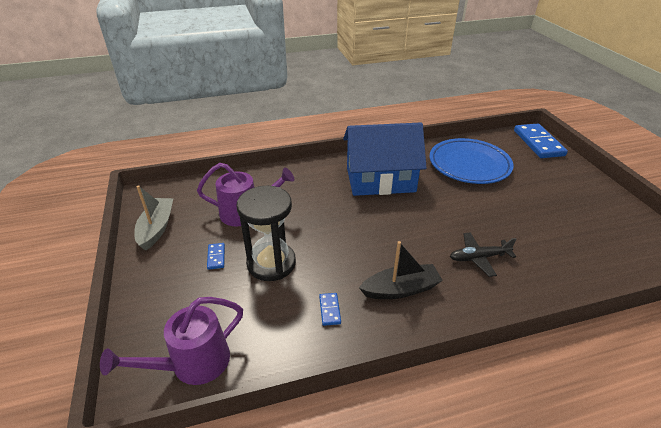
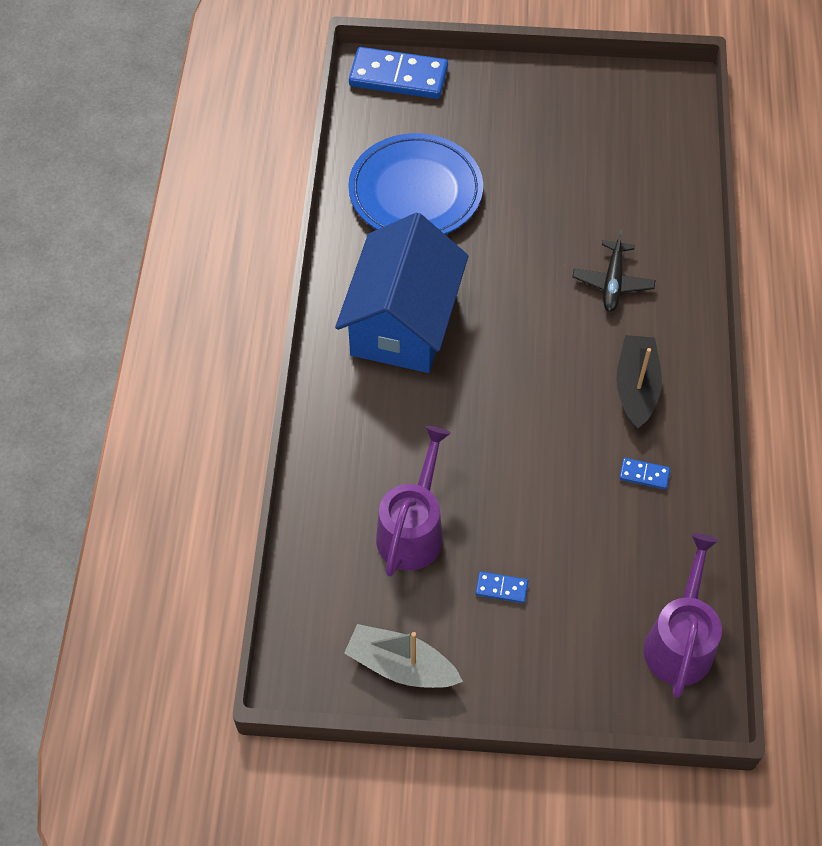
camera: 70 degrees left, 20 degrees up
(192, 364) = (680, 641): purple watering can -> purple watering can turned 150 degrees counterclockwise
(271, 263) = (539, 520): black hourglass -> none

